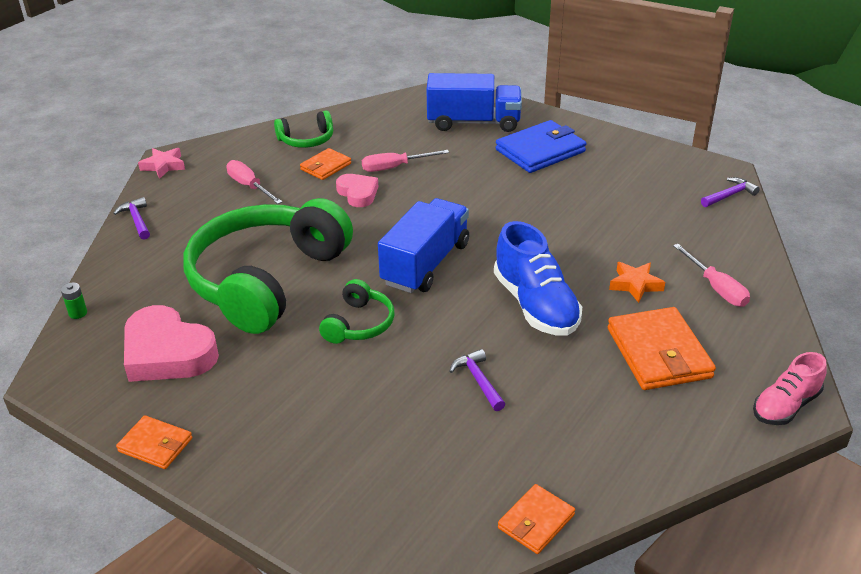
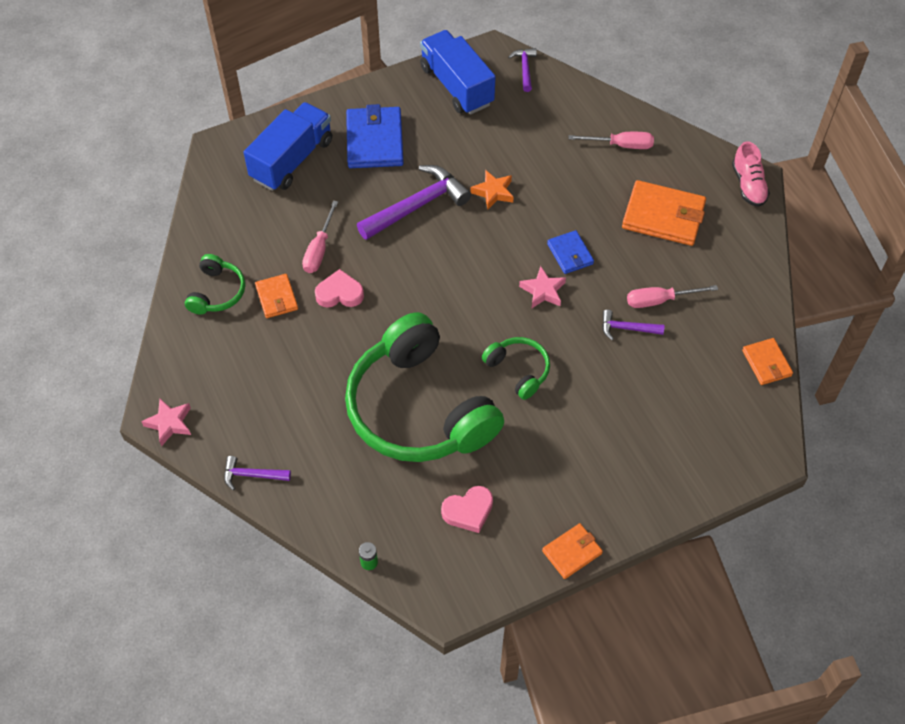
camera: 60 degrees left, 20 degrees up
(167, 353) = (468, 511): pink heart -> pink heart, size x0.58
(249, 186) = (264, 367): pink screwdriver -> pink screwdriver (659, 300)
(425, 264) = (474, 294): blue truck -> blue truck (456, 86)
(471, 304) = (543, 291): none -> pink star
(494, 197) = (417, 206): none -> purple hammer
(535, 305) = (570, 254): blue shoe -> blue wallet
(635, 285) = (587, 186): orange star -> orange star (493, 192)

